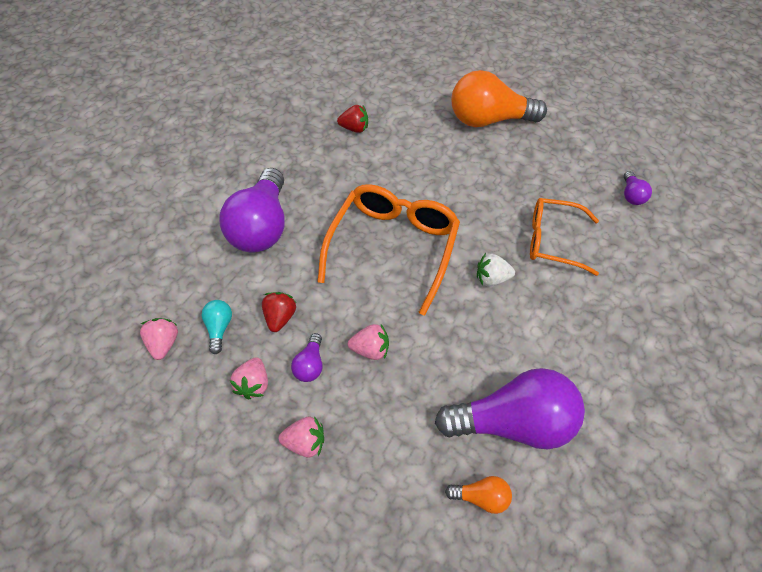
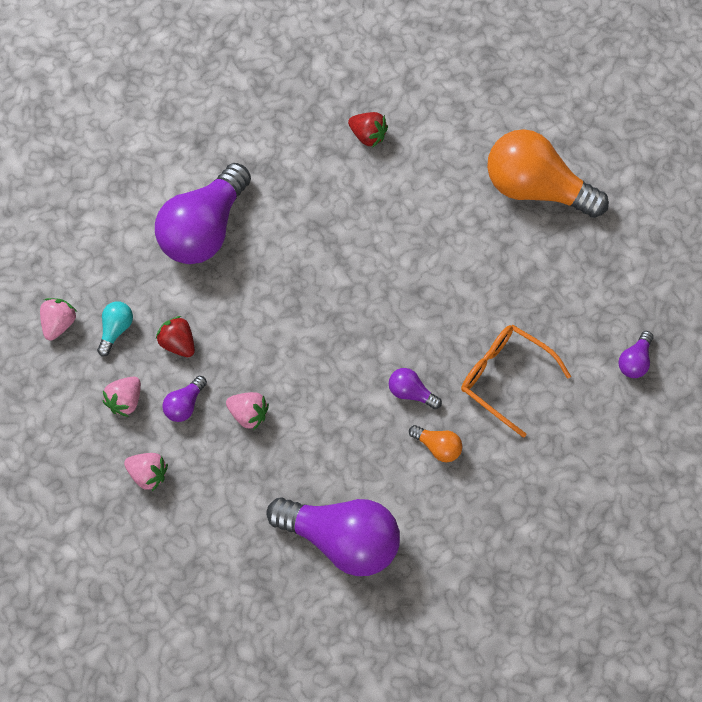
camera: 25 degrees right, 10 degrees up
(280, 317) = (178, 343): red strawberry -> red strawberry turned 75 degrees counterclockwise
(393, 247) = (329, 312): orange glasses -> none
(481, 497) = (275, 588): orange light bulb -> orange light bulb (438, 447)
(491, 278) = (411, 393): white strawberry -> purple light bulb

